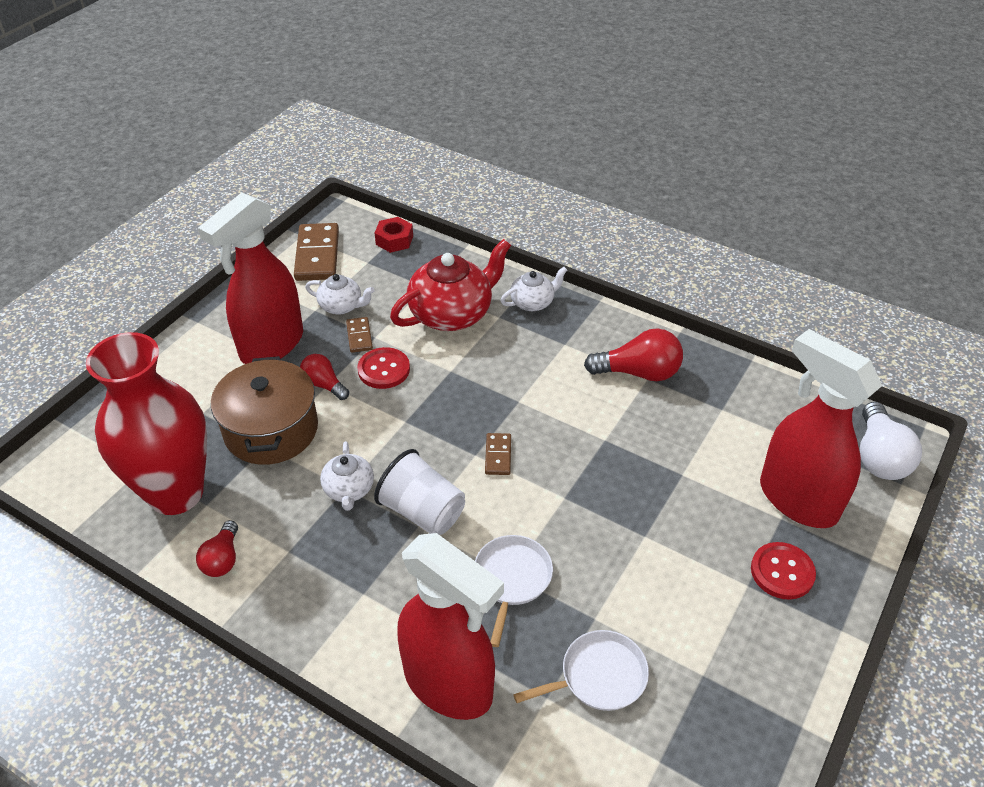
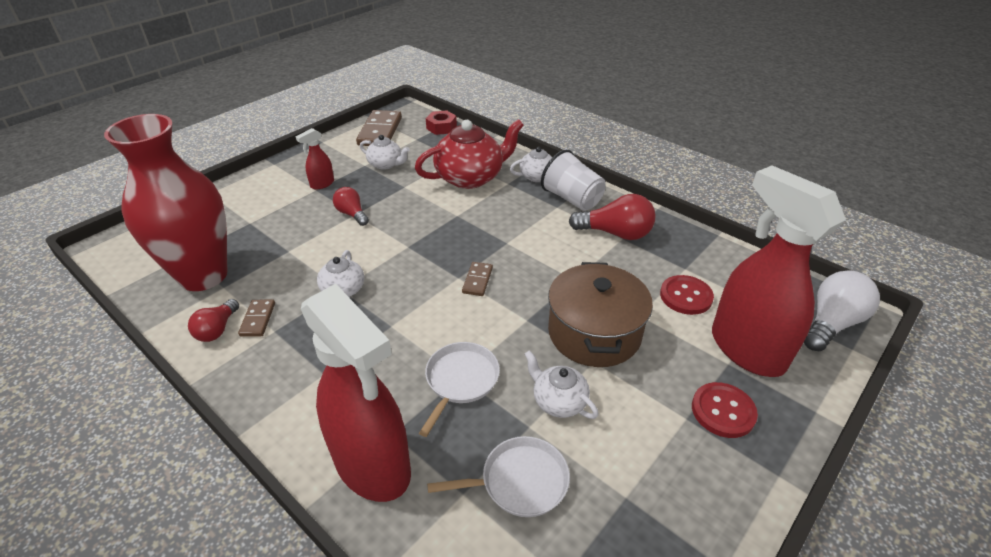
camera: 10 degrees right, 5 degrees down
(271, 345) = (322, 184): red spray bottle -> red spray bottle, size x0.43
(271, 430) = (298, 240): brown pot -> brown pot (594, 333)
(359, 336) = (392, 185): brown domino -> brown domino (257, 319)
(384, 369) = (403, 209): red button -> red button (686, 296)
(423, 512) = (399, 315): white cup -> white cup (572, 199)
(618, 586) = (558, 401): none -> white teapot
(879, 457) = (831, 323): white light bulb -> white light bulb turned 150 degrees counterclockwise

